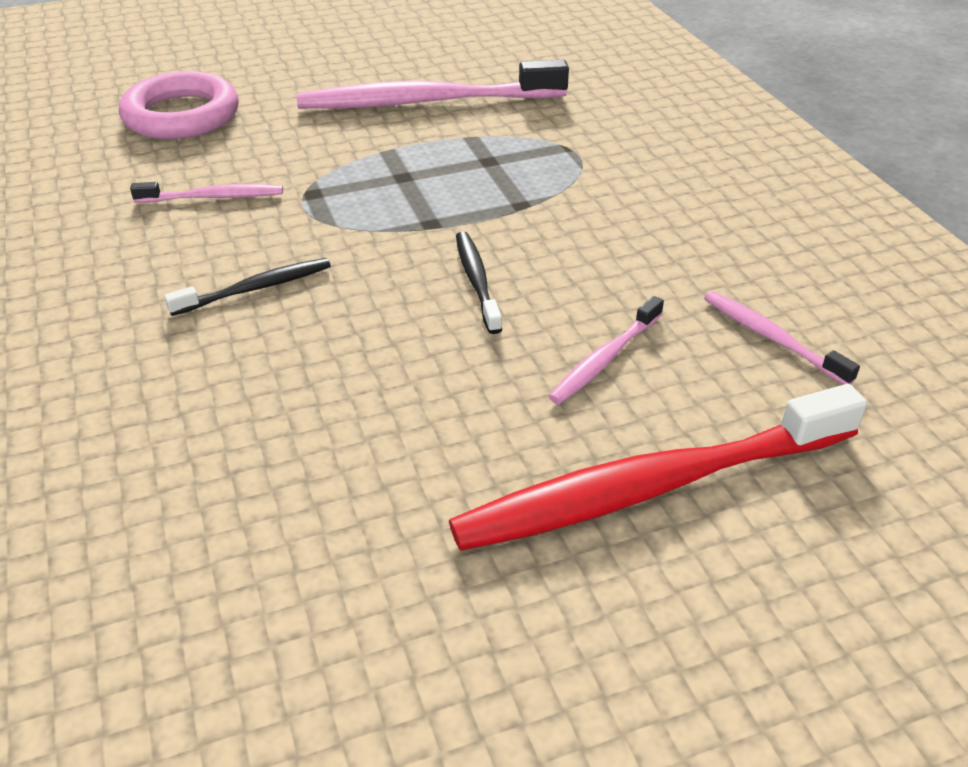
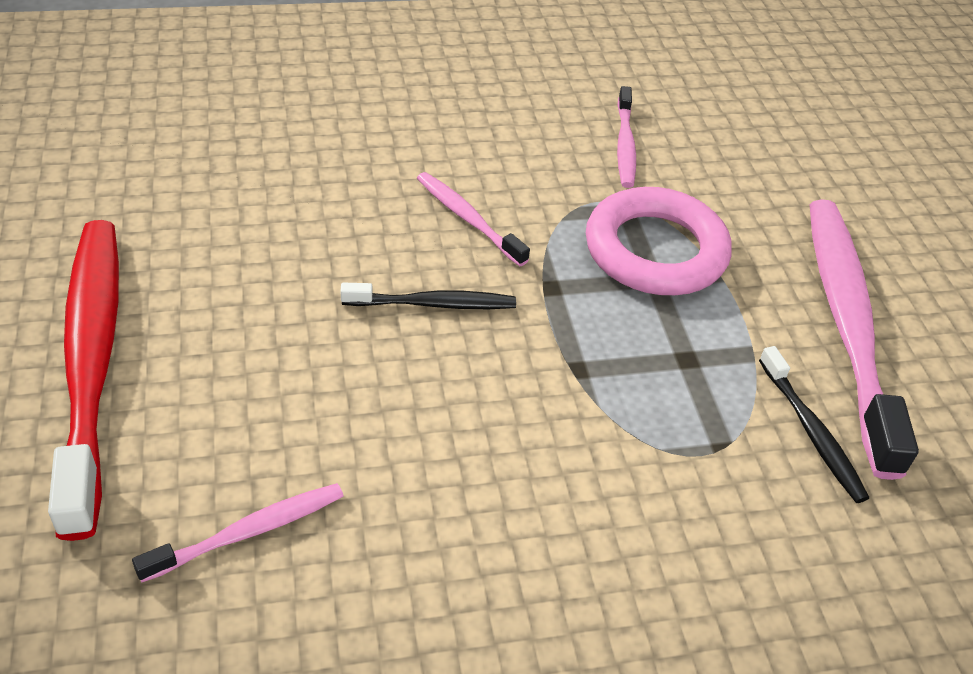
camera: 95 degrees right, 5 degrees up
(181, 115) = (797, 131): pink ring -> pink ring (655, 250)
(256, 288) = (462, 162): black toothbrush -> black toothbrush (812, 432)
(605, 359) = (272, 374): pink toothbrush -> pink toothbrush (468, 219)

